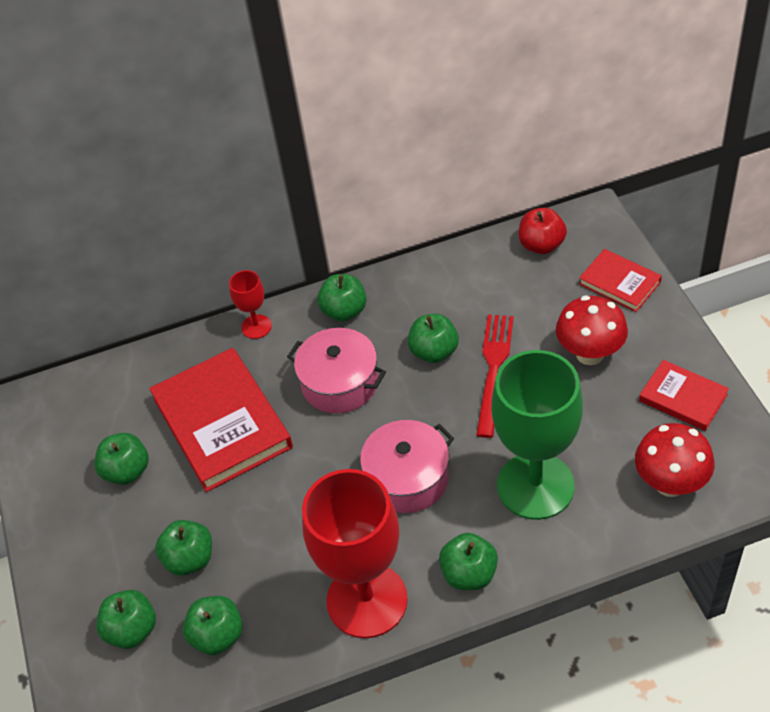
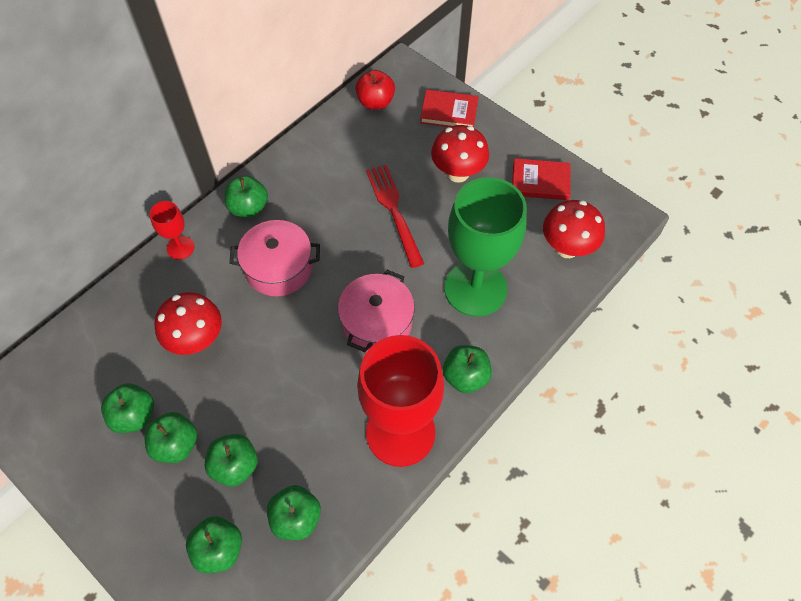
camera: 35 degrees left, 10 degrees up
(222, 423) = (197, 340): red book -> red mushroom
(434, 352) = (340, 214): green apple -> green apple (176, 445)

